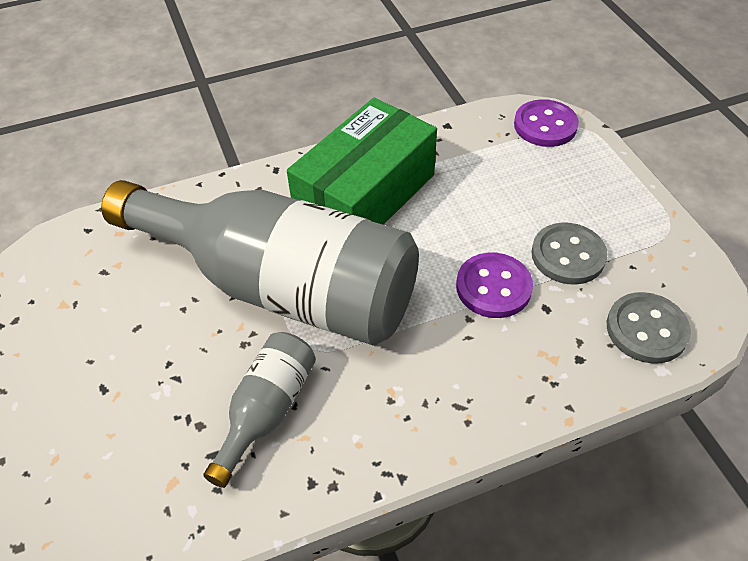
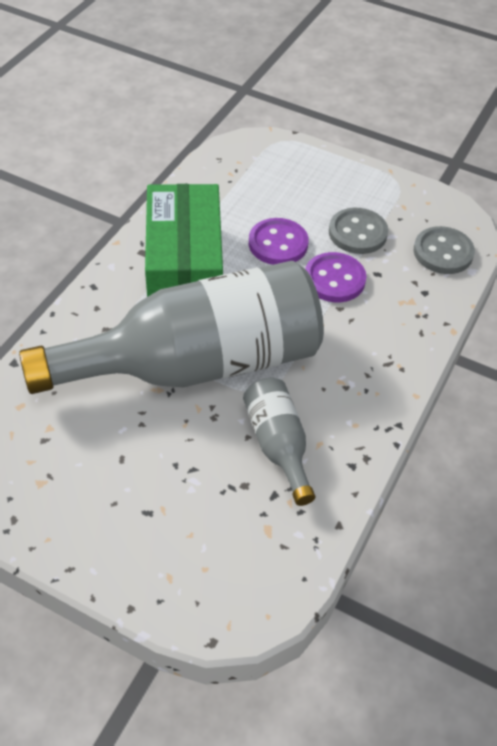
camera: 45 degrees left, 0 degrees up
(545, 125) = (256, 151): purple button -> purple button (278, 244)

